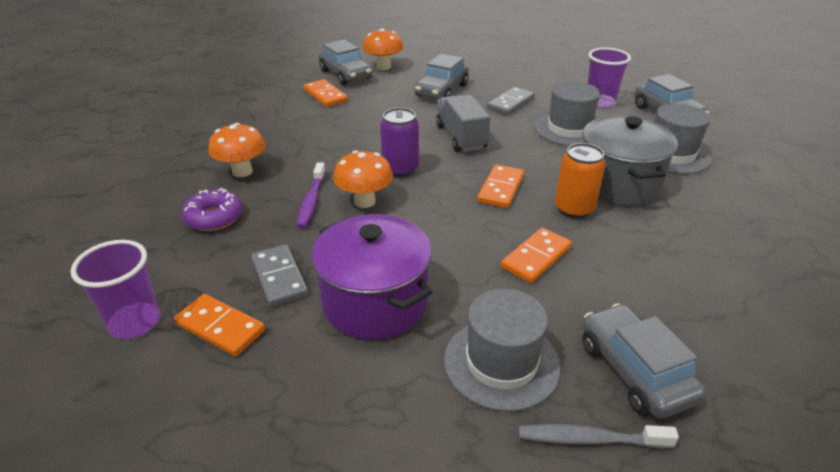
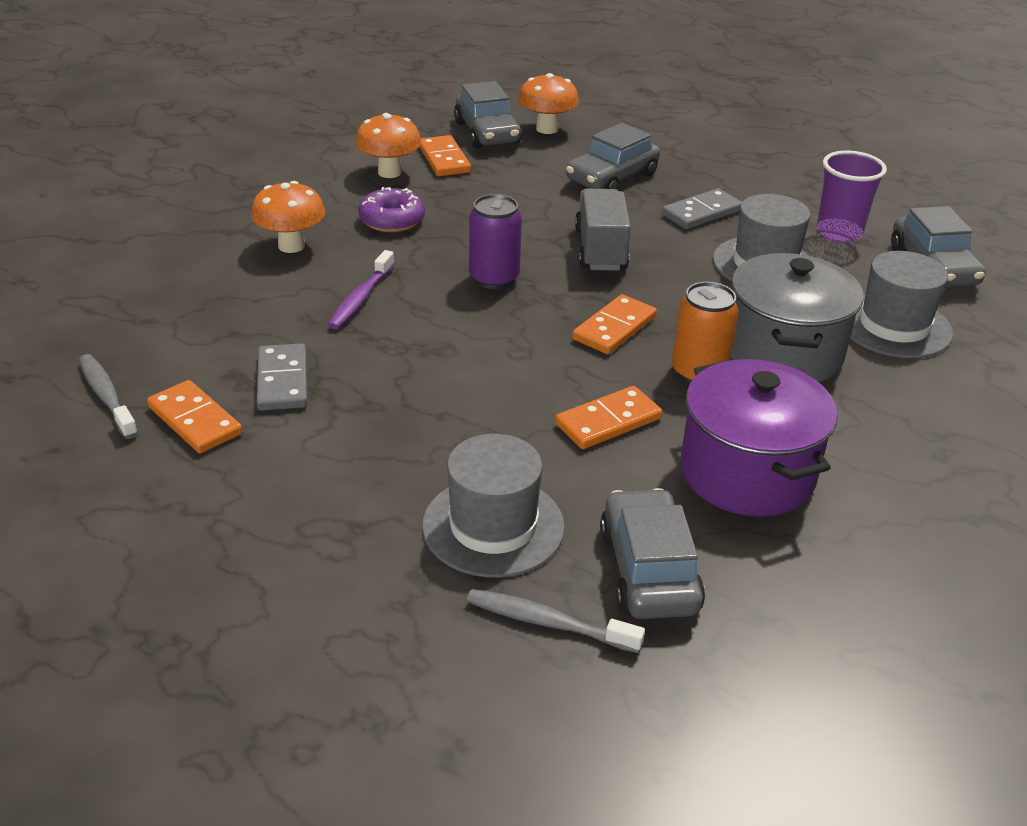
camera: 15 degrees right, 0 degrees up
(135, 322) = (107, 396): purple cup -> grey toothbrush
(214, 217) = (235, 297): purple donut -> purple donut (392, 220)
(364, 201) = (426, 311): orange mushroom -> orange mushroom (389, 172)
(375, 302) = (380, 431): purple pot -> purple pot (747, 473)

